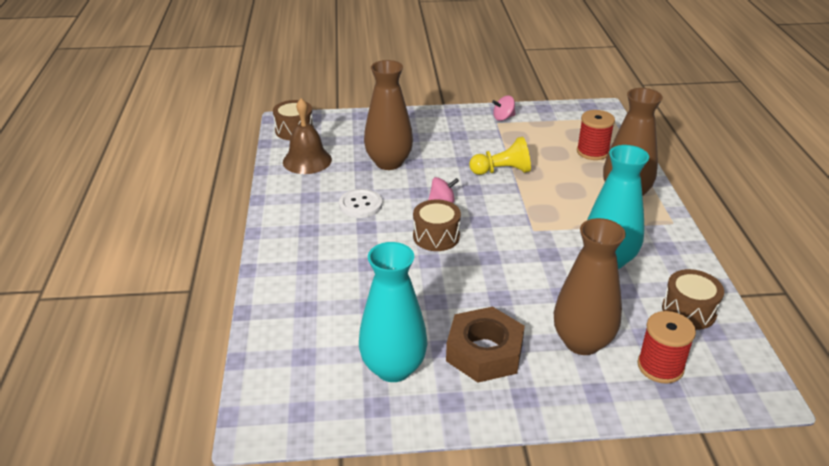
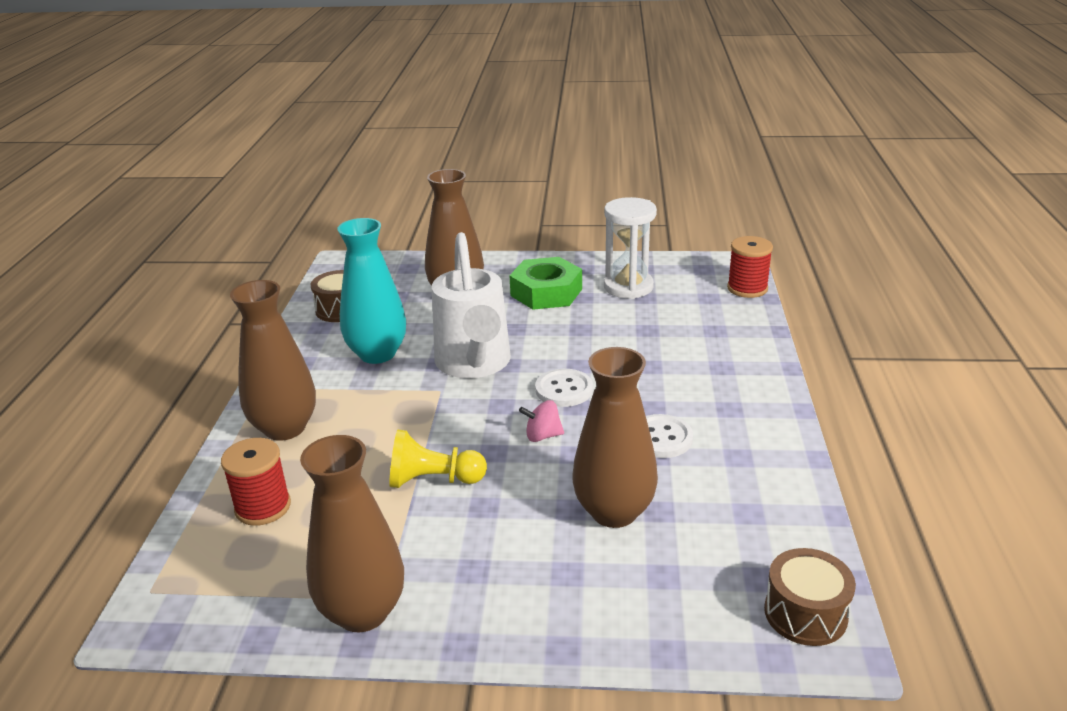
camera: 170 degrees left, 5 degrees down
(307, 160) = (759, 528): brown bell -> none
(393, 368) = (628, 287): turquoise vase -> white hourglass
(436, 236) = (564, 390): brown drum -> white button
(484, 352) = (546, 292): brown nut -> green nut
(503, 118) = (363, 612): pink spinning top -> brown vase
(517, 254) = (474, 365): none -> white watering can
(660, 367) = (404, 278): red spool -> red spool (747, 288)

